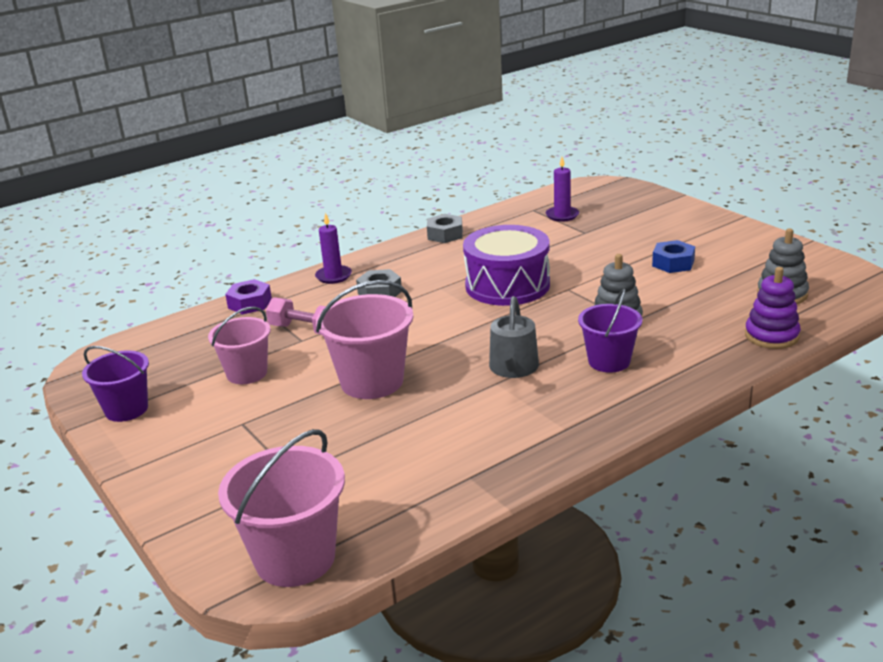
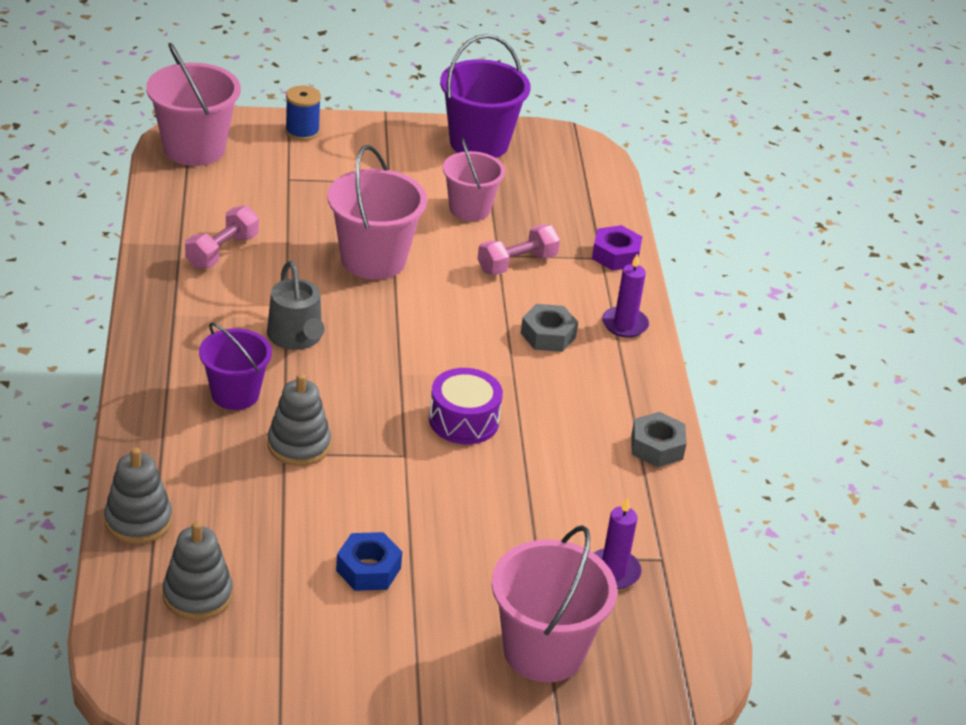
camera: 115 degrees right, 10 degrees up
(126, 409) = (479, 143): purple bucket -> purple bucket, size x1.51
(192, 508) = (302, 131): none -> blue spool
(451, 450) = (222, 251): none -> pink dumbbell
(507, 285) = (464, 420): purple drum -> purple drum, size x0.63
(513, 368) = (296, 337): grey watering can -> grey watering can turned 150 degrees counterclockwise
(643, 212) = (543, 651): none -> pink bucket
(771, 336) = (138, 521): purple stacking toy -> grey stacking toy

